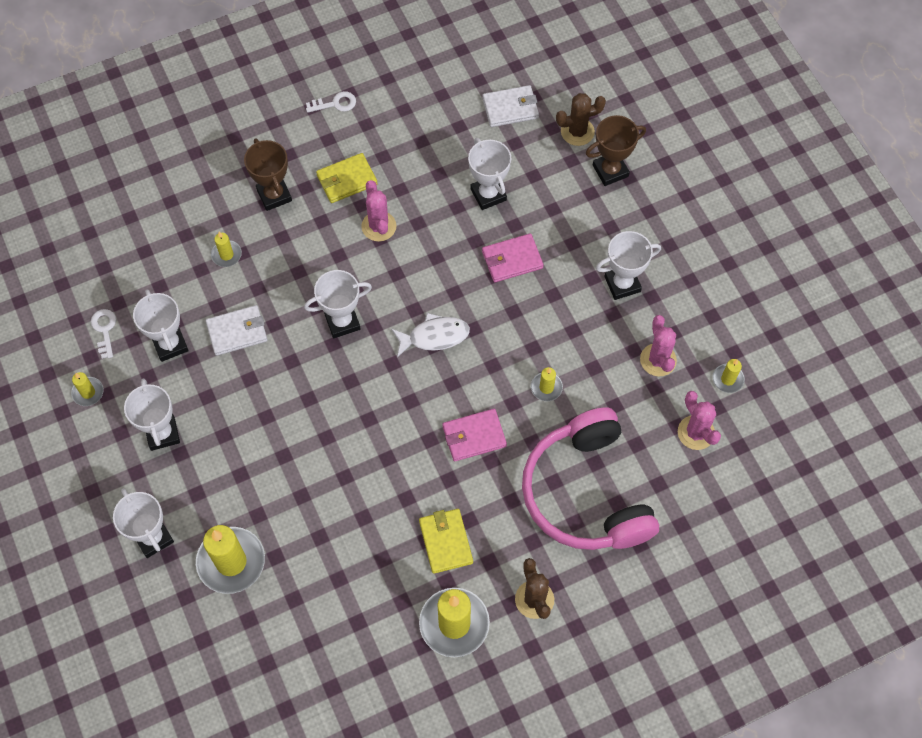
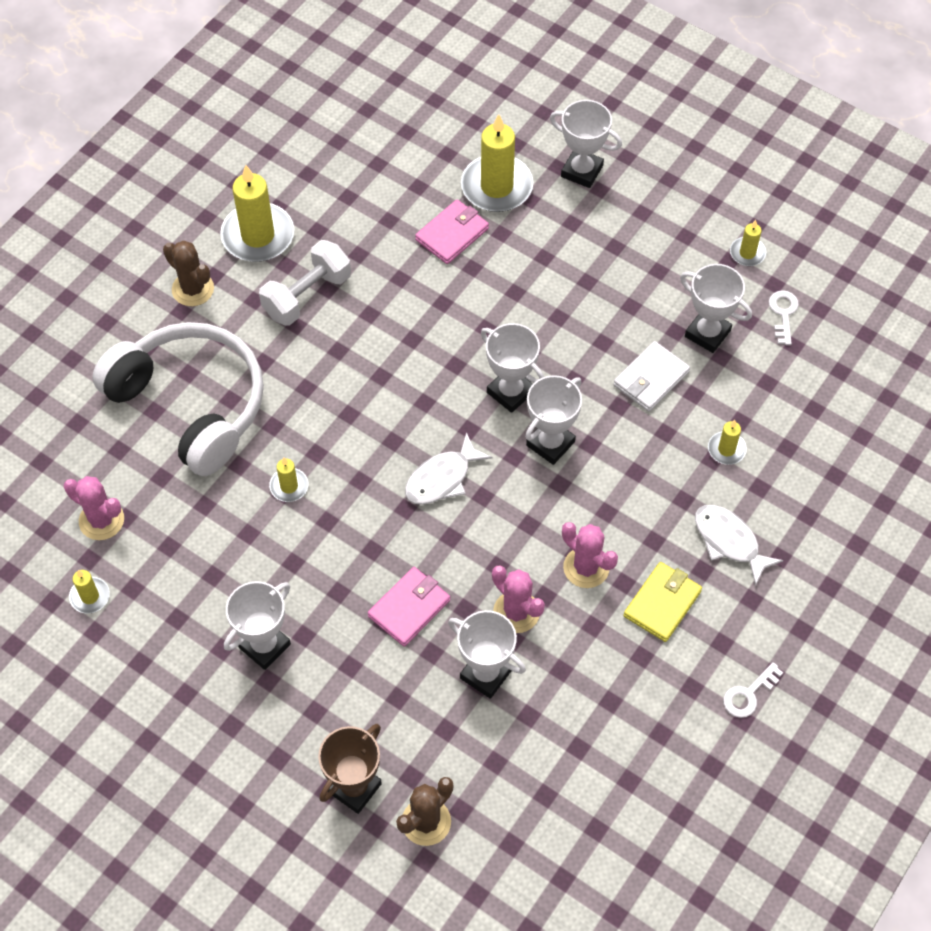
camera: 150 degrees right, 5 degrees down
(104, 330) = (783, 314): white key -> white key turned 135 degrees counterclockwise
(162, 433) = (646, 254): white trophy -> white trophy (510, 392)
(274, 195) = (729, 541): brown trophy -> white fish
(445, 542) = (307, 295): yellow wallet -> white dumbbell
(474, 436) = (337, 401): pink wallet -> pink wallet (452, 234)
(510, 108) = (531, 809): white wallet -> none
(587, 493) = (190, 405): pink headphones -> white headphones
(658, 360) = (180, 578): pink cactus -> pink cactus (516, 612)

